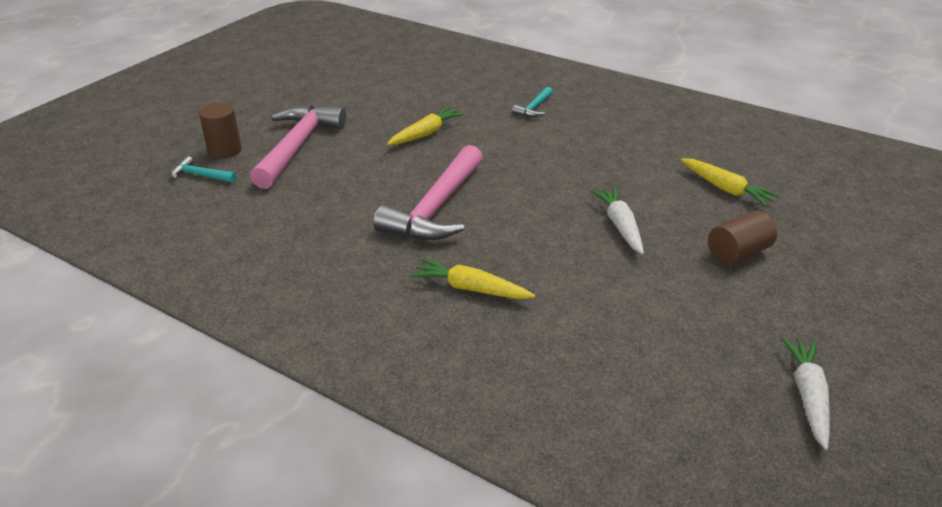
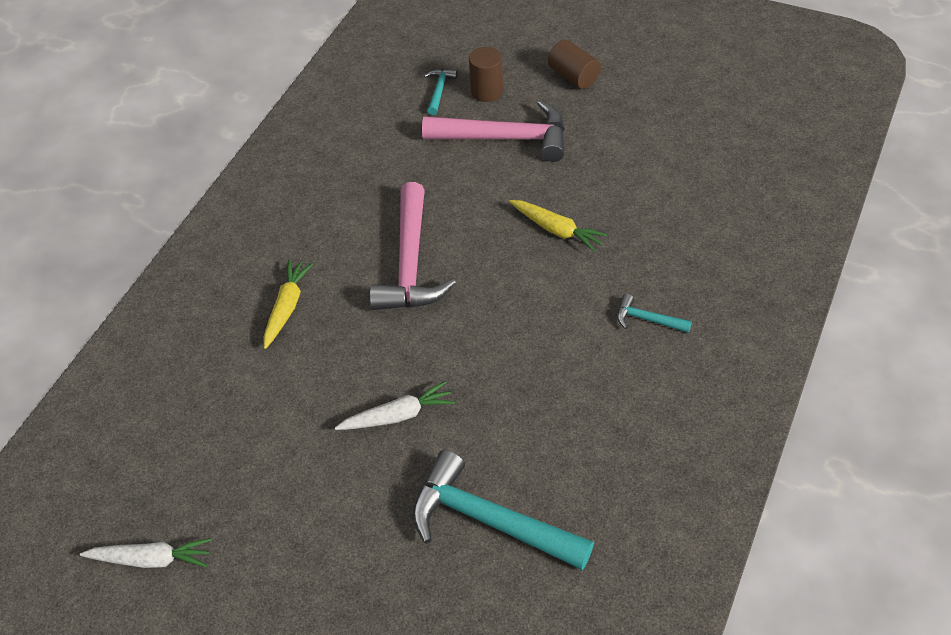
camera: 85 degrees right, 15 degrees up
(436, 208) = (410, 263): pink hammer -> pink hammer turned 105 degrees counterclockwise
(725, 189) = (489, 521): yellow carrot -> turquoise hammer
(738, 253) = (360, 523): brown cylinder -> brown cylinder (573, 76)

